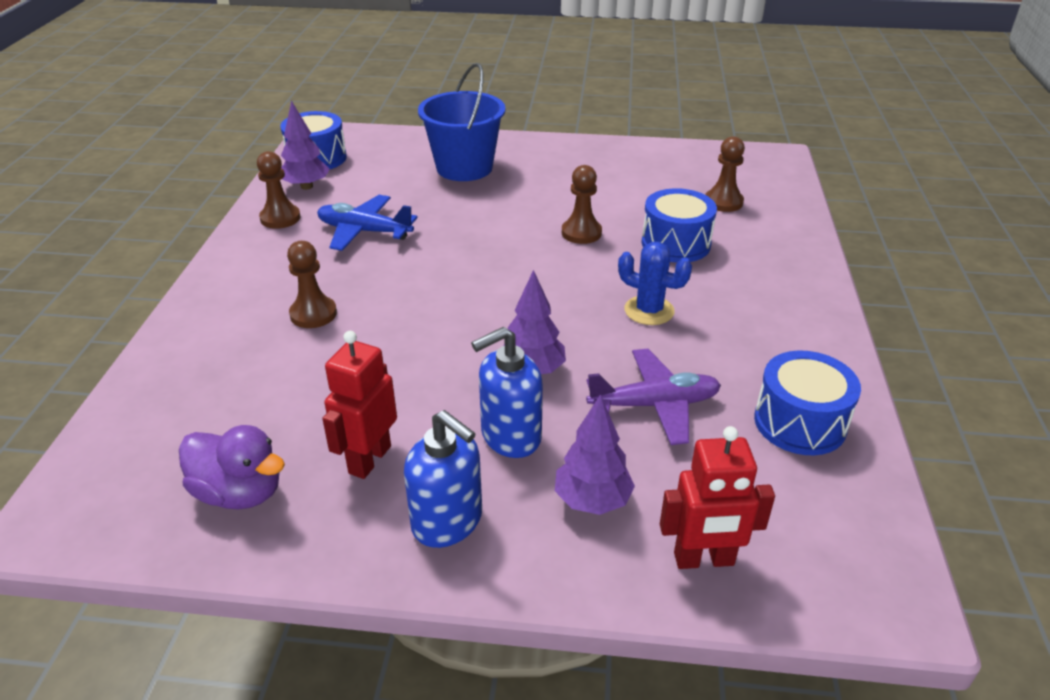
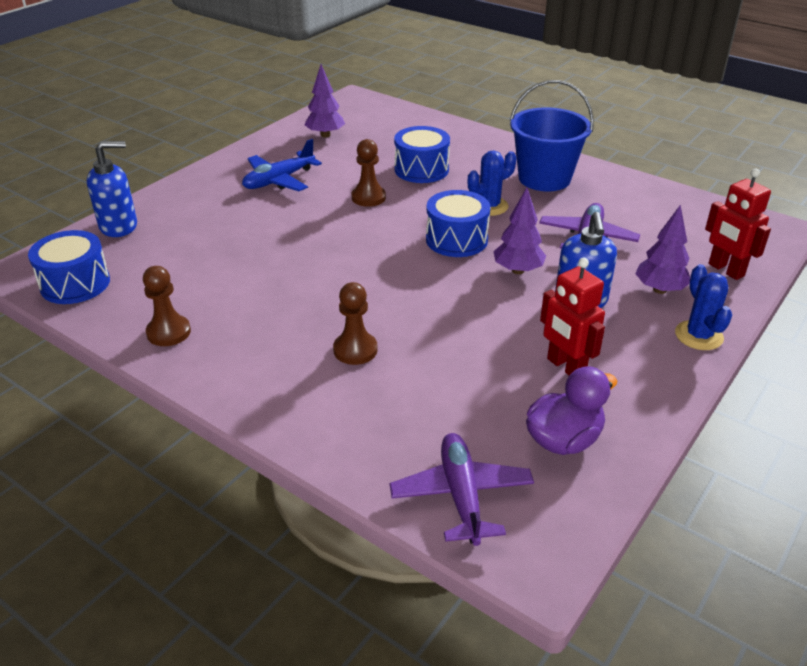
camera: 60 degrees left, 0 degrees up
(129, 445) = (461, 495): none -> purple plane
(306, 186) = (126, 303): purple tree -> purple tree (325, 135)
(364, 231) = (251, 291): blue plane -> blue plane (279, 180)
(447, 521) = (648, 350): blue soap dispenser -> blue soap dispenser (119, 226)
(464, 168) = (205, 214): blue bucket -> blue bucket (544, 178)
(512, 564) = (698, 335): none -> blue cactus
(704, 560) = (725, 270): red robot -> red robot turned 120 degrees clockwise
(723, 202) = (389, 136): brown pawn -> none
(800, 422) = (635, 200): blue drum -> blue drum (456, 240)

